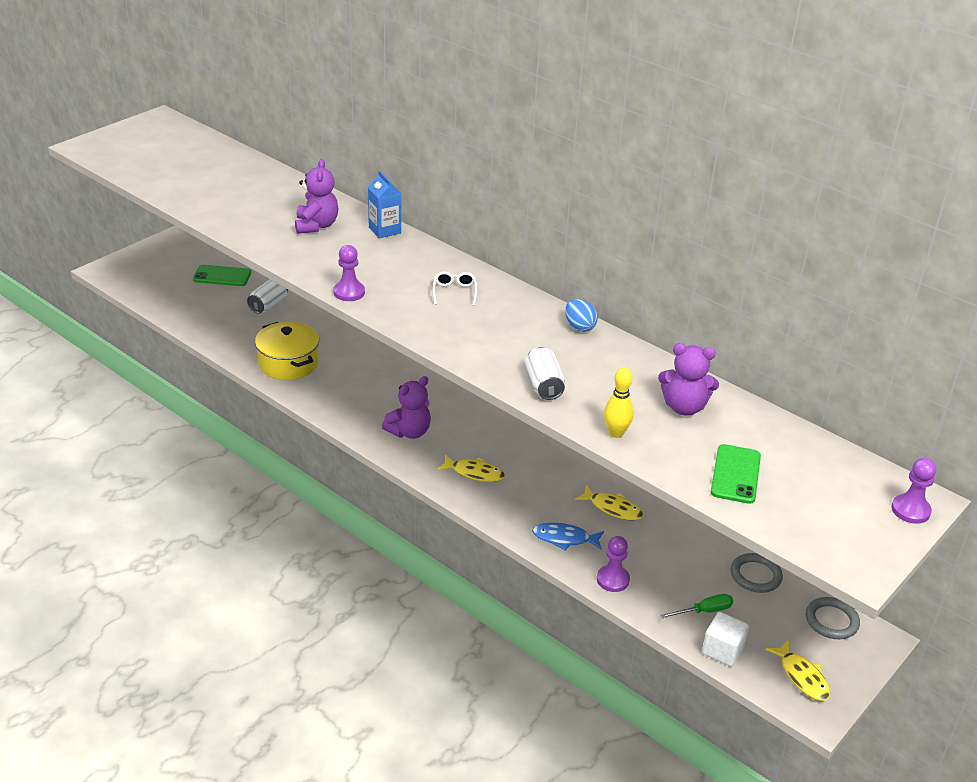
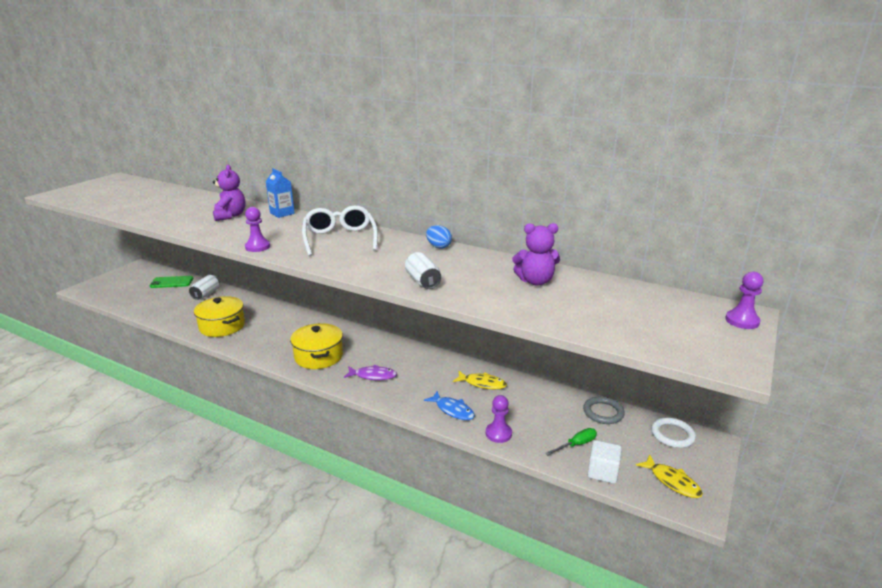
camera: 10 degrees left, 10 degrees down
(409, 432) = (318, 356): purple teddy bear -> yellow pot
(454, 292) = (340, 238): white glasses -> white glasses, size x2.14
(474, 473) = (373, 376): yellow fish -> purple fish
(564, 538) = (452, 410): blue fish -> blue fish turned 135 degrees counterclockwise
(616, 433) = (490, 303): yellow bowling pin -> none
(735, 474) = (596, 316): green phone -> none
(831, 621) = (672, 435): grey ring -> white ring

